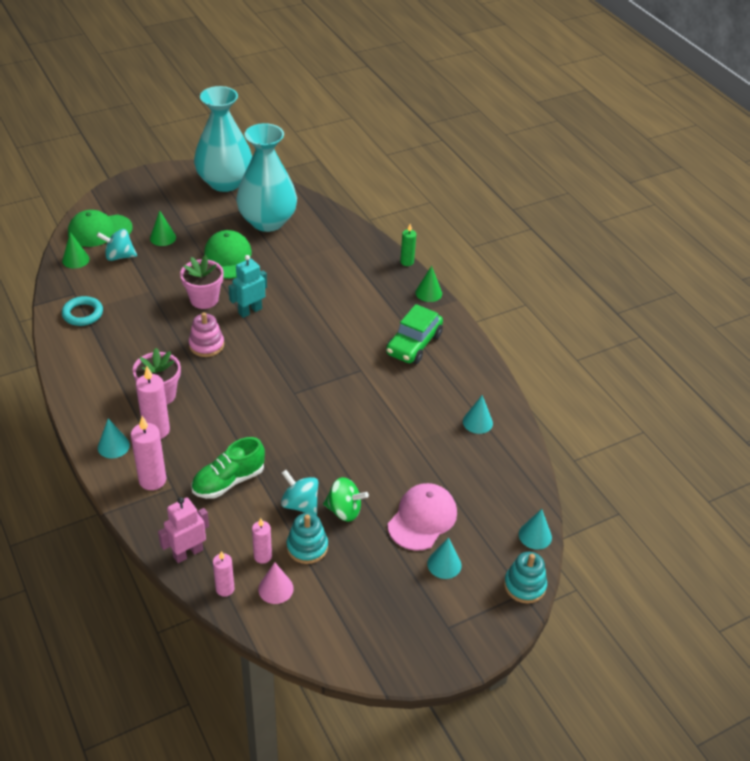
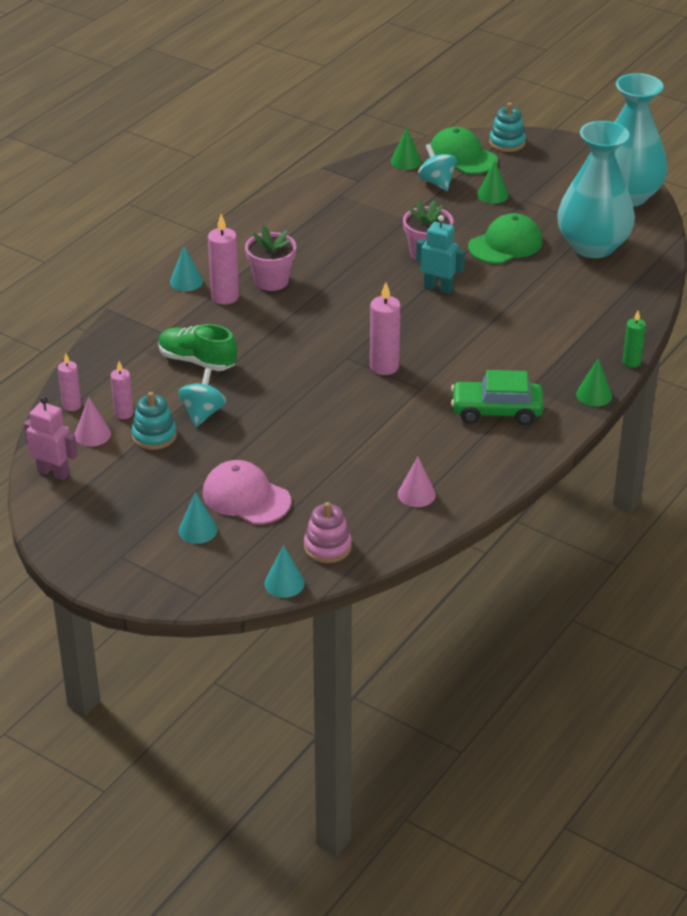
camera: 65 degrees right, 5 degrees down
(83, 314) = (336, 196): turquoise ring -> none
(152, 480) = (164, 318): pink candle -> pink candle (384, 366)
(188, 553) = (96, 370): pink robot -> pink robot (53, 472)
(206, 345) = (363, 281): pink stacking toy -> pink stacking toy (327, 547)
(344, 510) = (216, 443): green spinning top -> none
(422, 518) = (246, 497): pink cap -> pink cap turned 150 degrees counterclockwise
(477, 422) = (416, 494): turquoise cone -> pink cone
(524, 585) = (210, 594): turquoise stacking toy -> turquoise stacking toy (507, 142)

